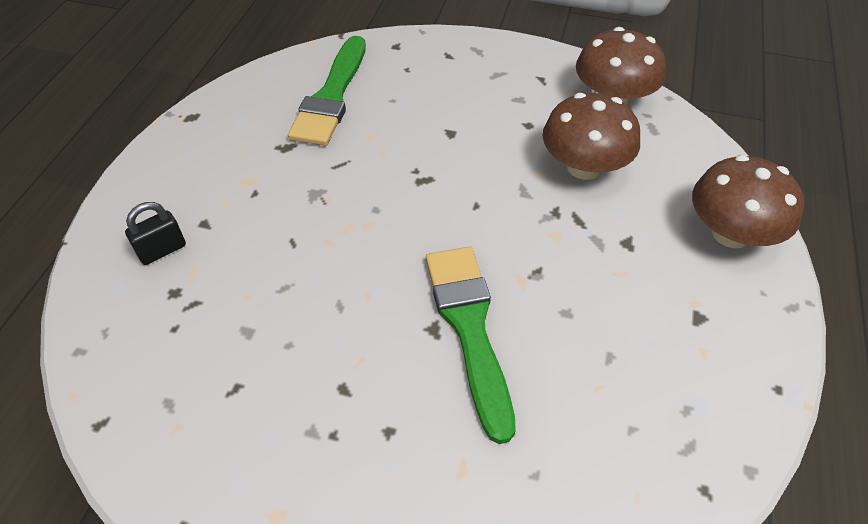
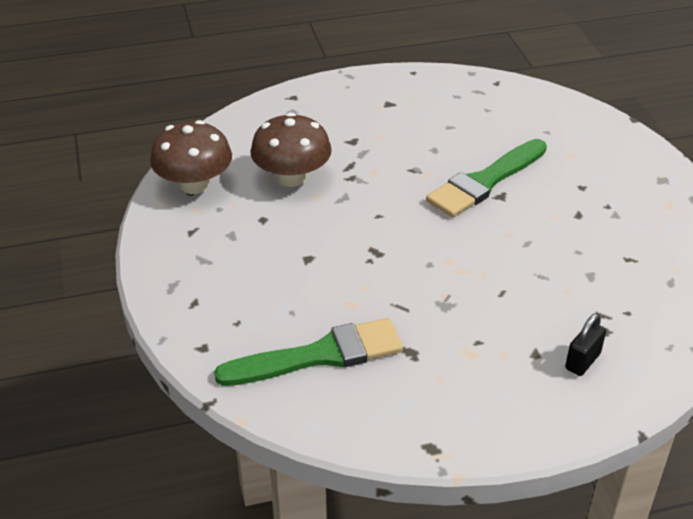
camera: 120 degrees left, 10 degrees down
(162, 250) = (582, 361): black padlock -> black padlock turned 75 degrees counterclockwise
(731, 233) = (306, 104): brown mushroom -> none

